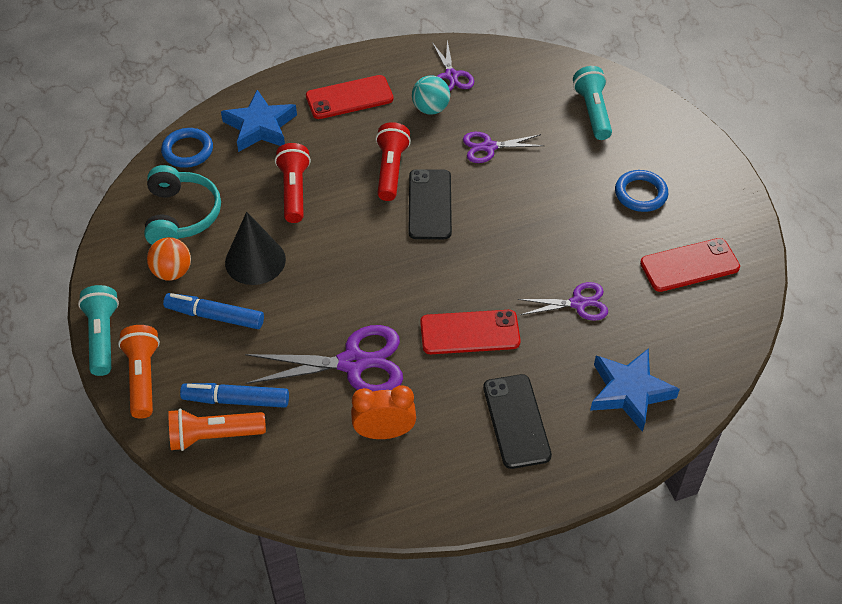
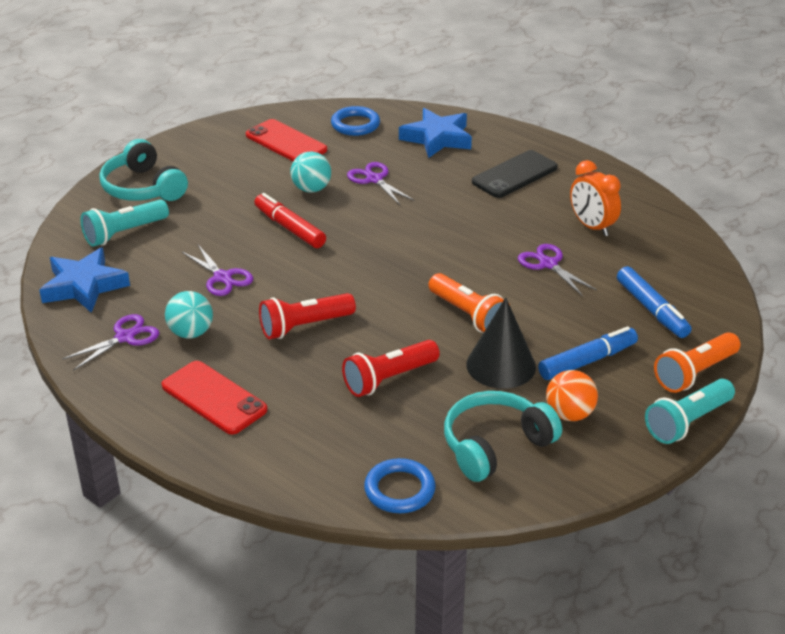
camera: 120 degrees left, 15 degrees down
(214, 436) = (695, 306): orange flashlight -> orange flashlight (468, 315)
(215, 316) = (587, 361): blue marker -> blue marker turned 105 degrees counterclockwise
(260, 127) = (314, 448): blue star -> blue star (84, 286)
(353, 363) = (548, 264): purple scissors -> purple scissors, size x0.59
(430, 204) = (331, 286): black phone -> none
(470, 333) = (456, 219): red phone -> none
(533, 212) = (289, 228): none -> red marker
(589, 250) = (311, 189): none -> turquoise ball
(640, 194) = (220, 182): blue ring -> blue ring (355, 125)
(660, 142) = (143, 188): none -> turquoise headphones

